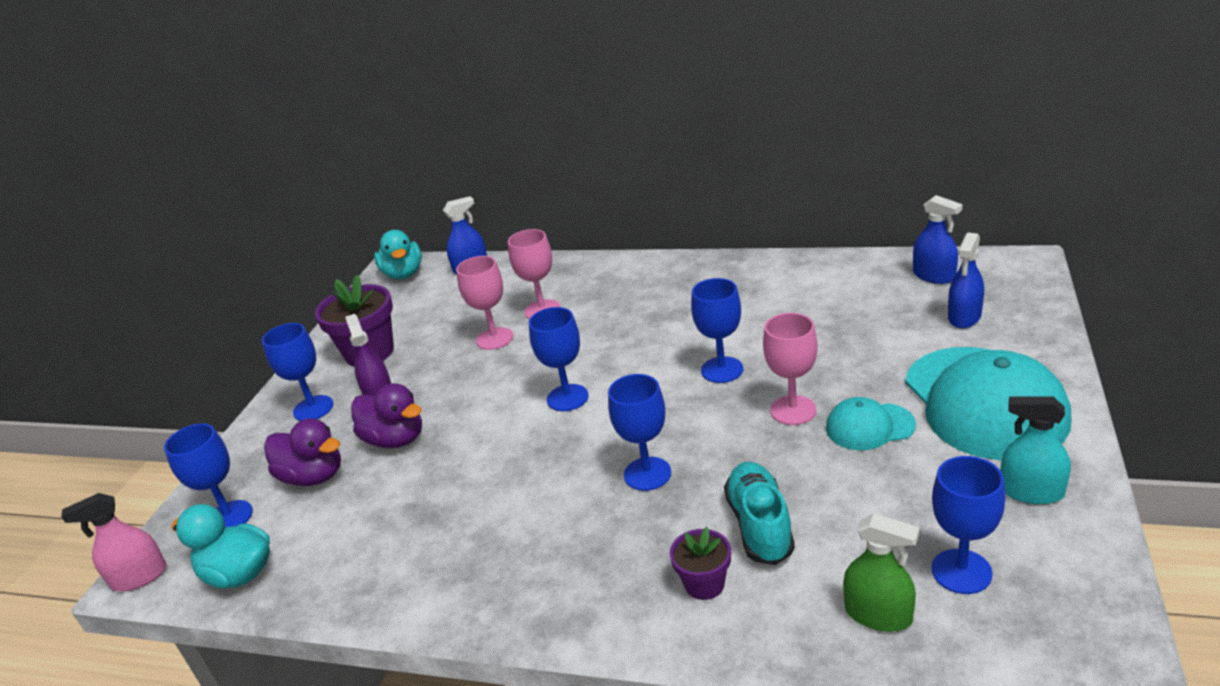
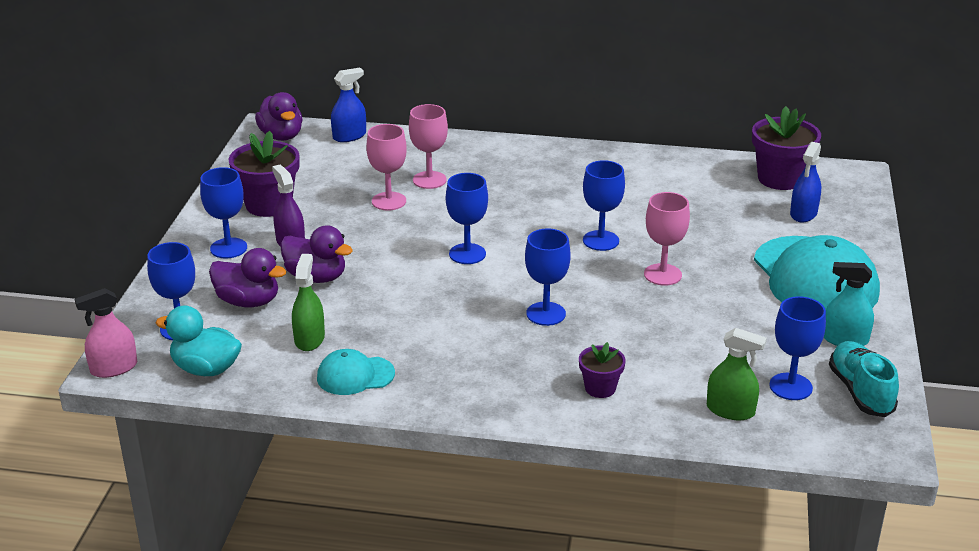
camera: 10 degrees left, 0 degrees up
(366, 524) = (309, 339): none -> green spray bottle
(403, 274) = (281, 136): turquoise duck -> purple duck
(759, 525) = (640, 352): turquoise shoe -> turquoise shoe (860, 391)
(869, 426) = (724, 290): turquoise cap -> turquoise cap (355, 375)
(934, 276) = (780, 179): blue spray bottle -> purple flower pot

